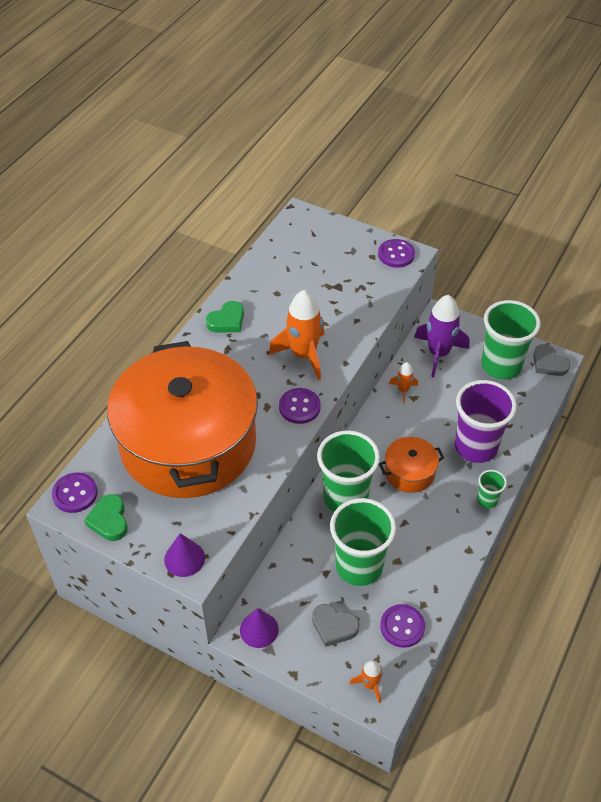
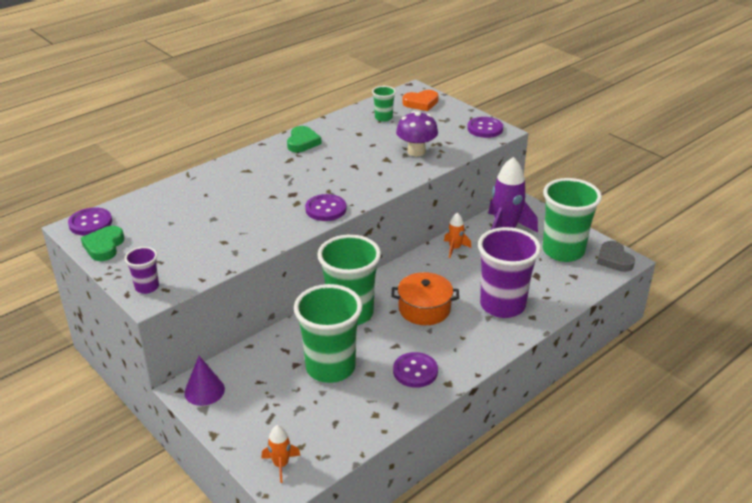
camera: 20 degrees right, 15 degrees down
(184, 558) = (147, 287): purple cone -> purple cup
(188, 443) = (210, 212): orange pot -> none
(227, 321) = (302, 142): green heart -> green heart turned 60 degrees counterclockwise
(303, 355) = (354, 176): orange rocket -> none
(316, 232) = (421, 103): none -> orange heart
(334, 626) = (276, 408): grey heart -> none
(346, 304) = (416, 152): none -> purple mushroom
(402, 626) = (343, 426): purple button -> purple button (415, 371)
(487, 500) = (490, 349): green cup -> green cup (383, 118)

